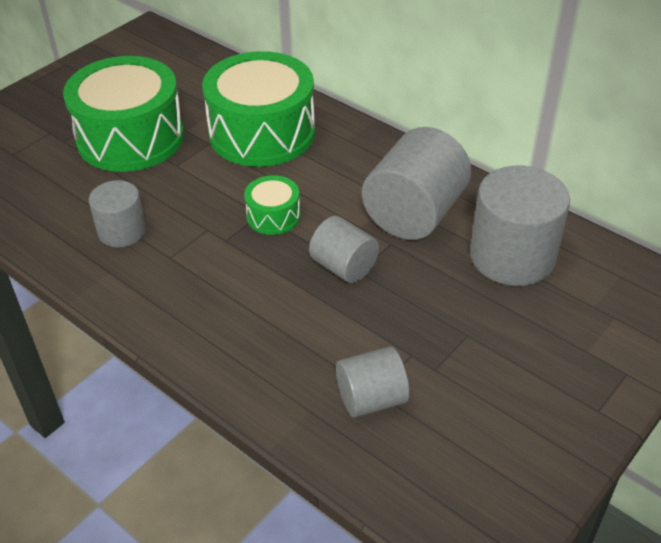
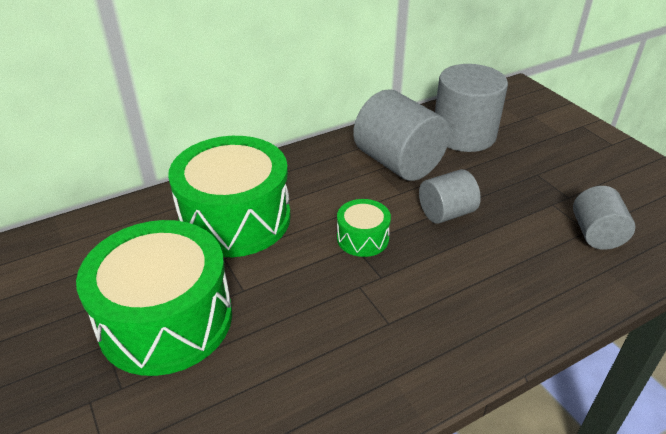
camera: 70 degrees left, 5 degrees down
(122, 231) = (330, 356): grey cylinder -> none

